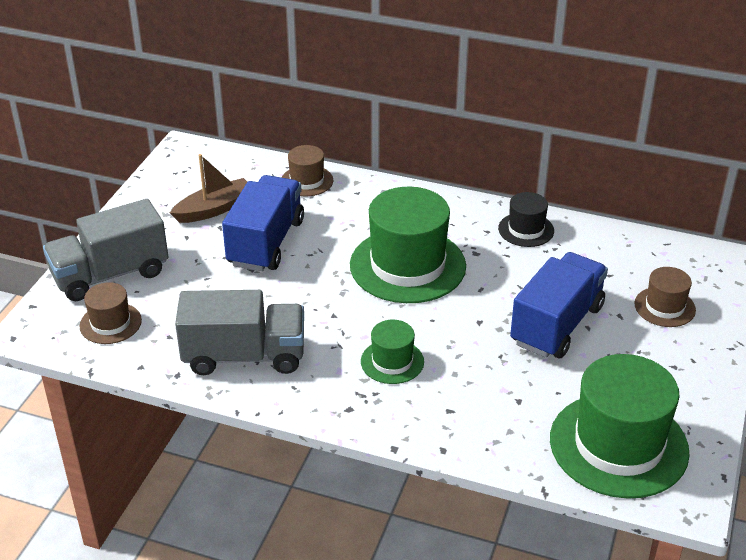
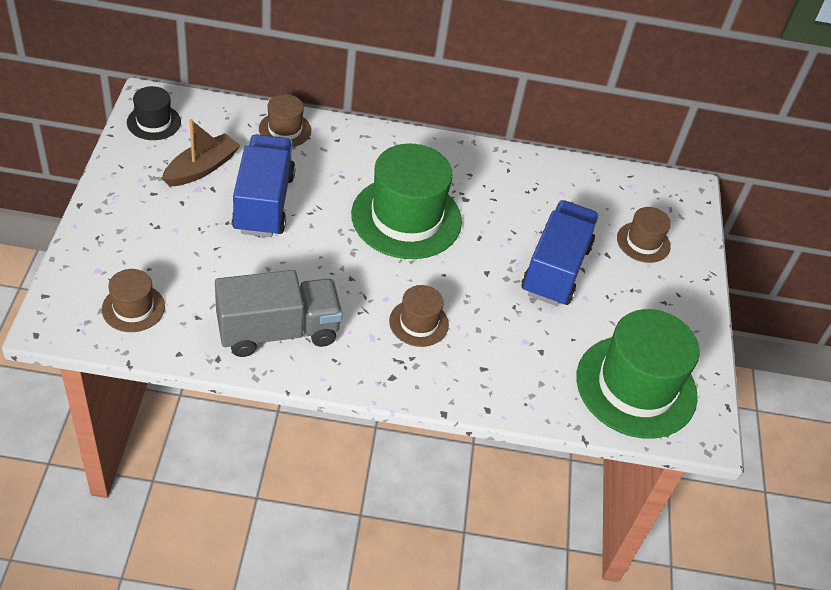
camera: 20 degrees left, 10 degrees up
(110, 274) = (116, 252): grey truck -> none
(392, 361) = (419, 323): green hat -> brown hat
(526, 229) = (504, 170): black hat -> black hat (154, 122)

